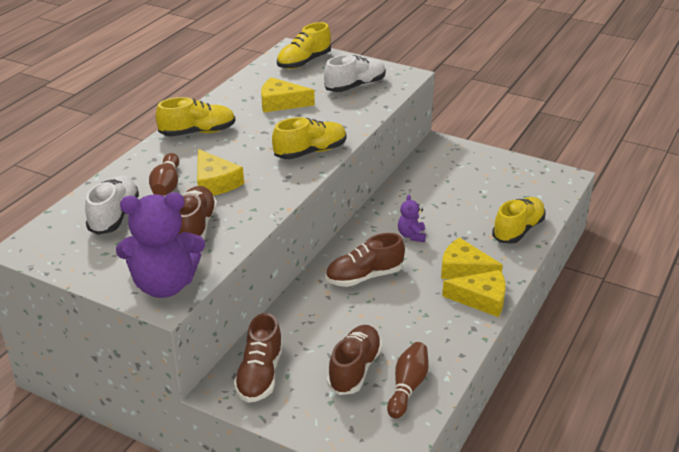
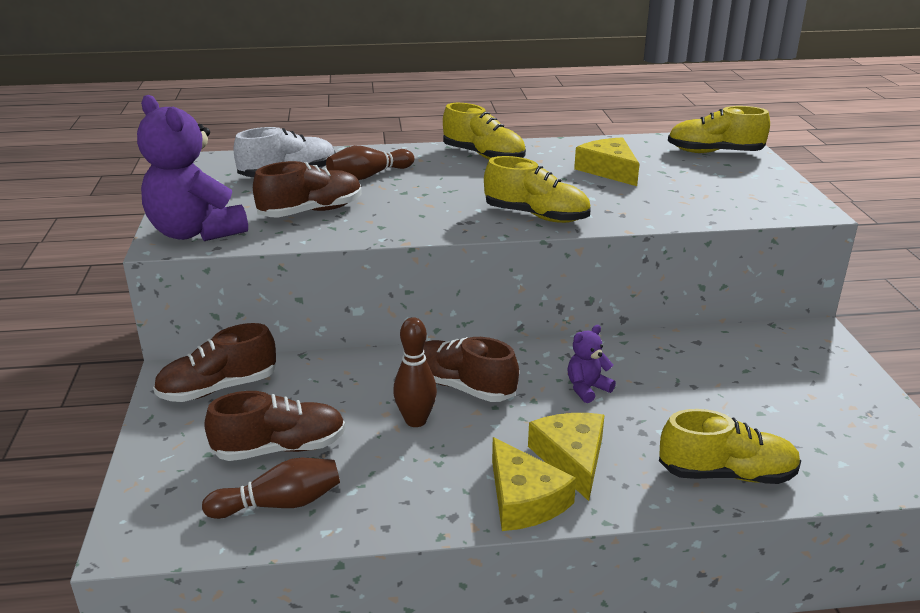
camera: 55 degrees right, 5 degrees down
(215, 182) = (404, 193): yellow cheese -> none
(355, 86) = (720, 192): white shoe -> none
(379, 307) = (416, 420): none -> brown bowling pin

